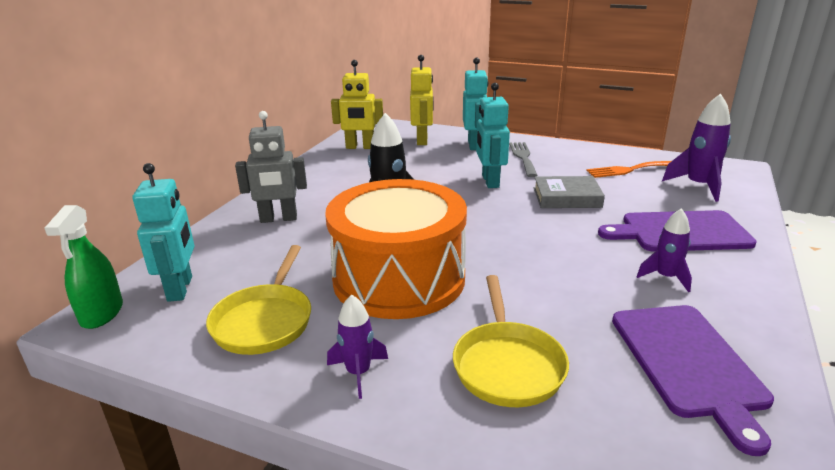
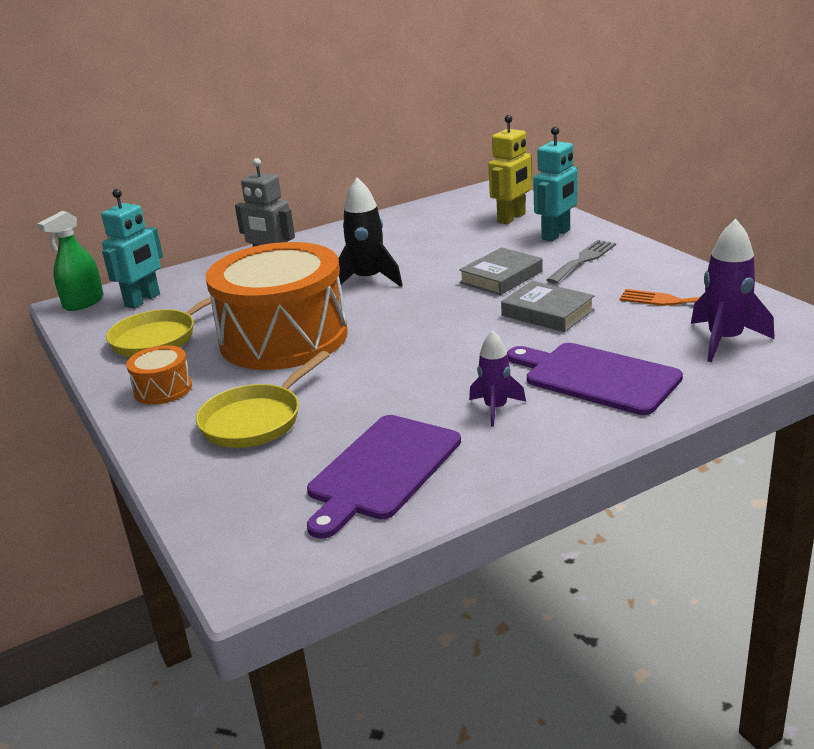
camera: 40 degrees right, 0 degrees up
(358, 373) = (163, 389): purple rocket -> orange drum
(360, 147) = (440, 213): yellow robot -> none
(490, 181) = (501, 277): turquoise robot -> grey book

